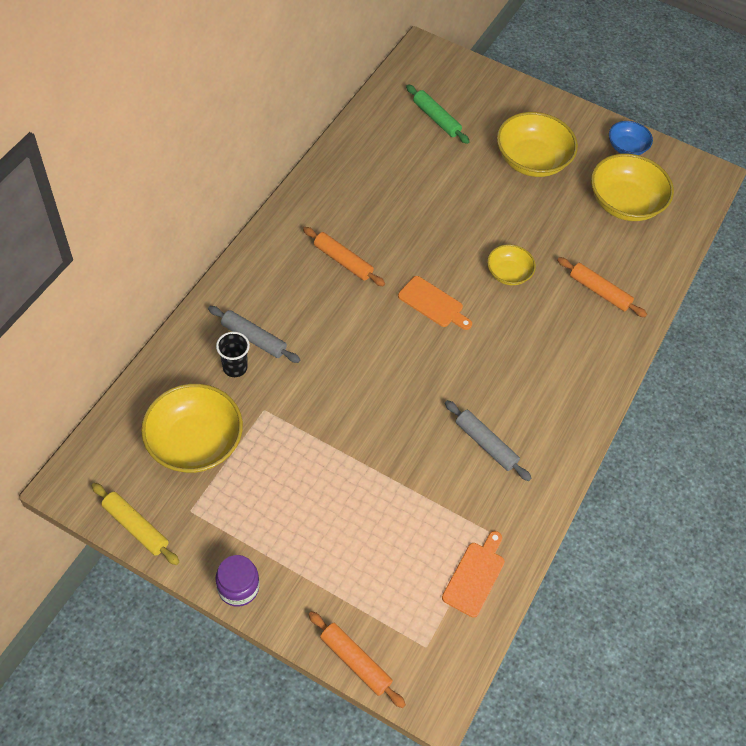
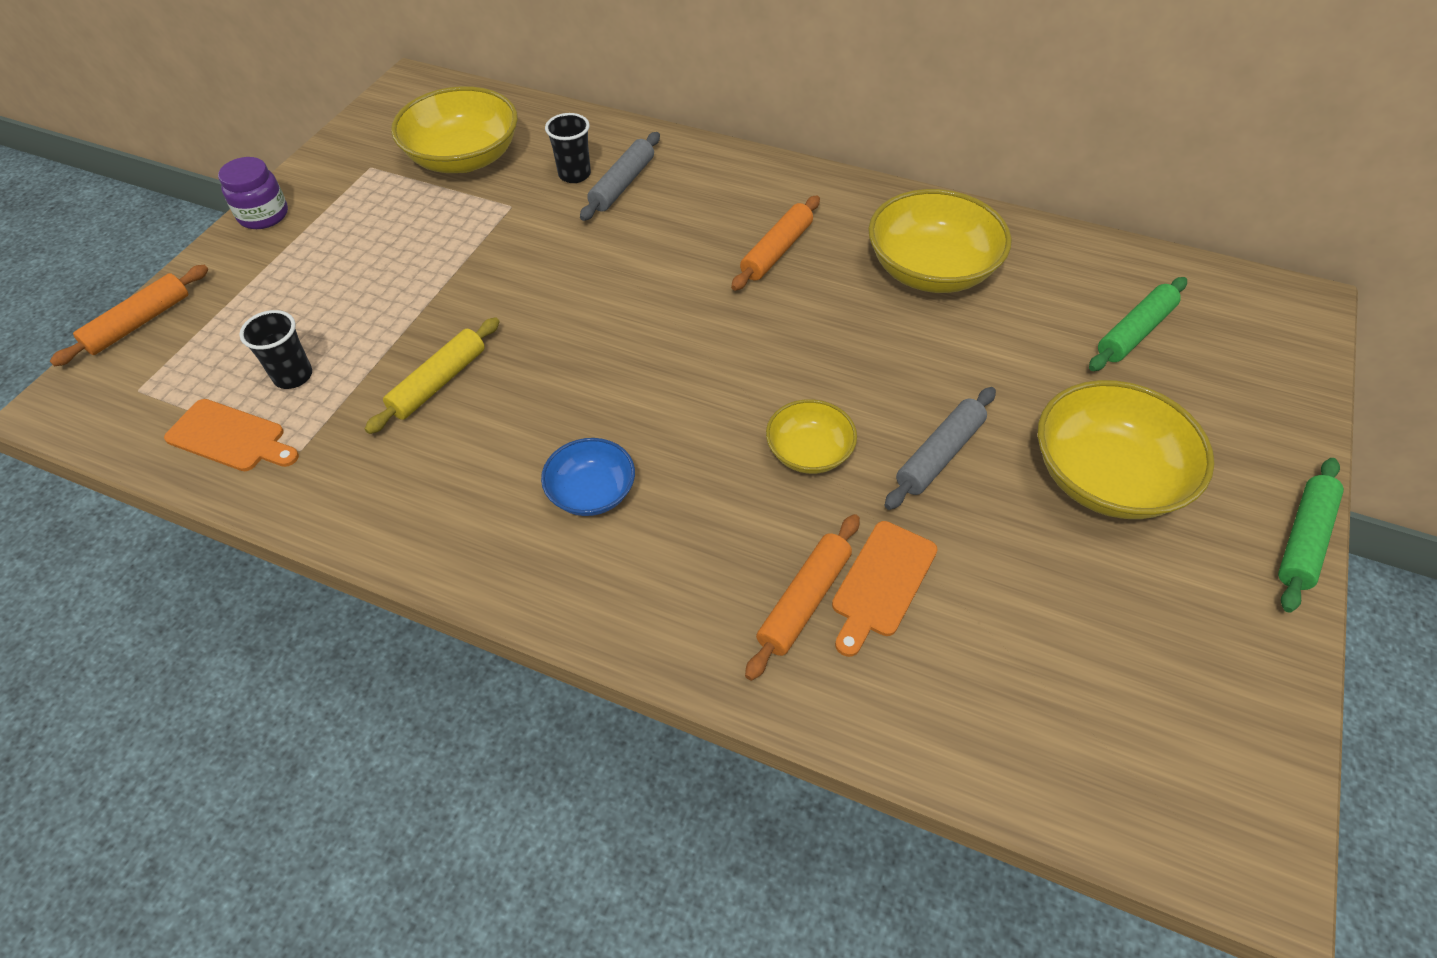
camera: 90 degrees right, 5 degrees down
(135, 527) = (354, 132): yellow rolling pin -> yellow rolling pin (438, 382)
(423, 543) = (293, 376): none -> black cup
(433, 303) = (719, 357): orange cutting board -> orange cutting board (882, 583)
(485, 444) = (455, 438): grey rolling pin -> grey rolling pin (939, 455)
(569, 106) = (1303, 540): none -> green rolling pin
(624, 203) = (1065, 650): yellow bowl -> yellow bowl (931, 270)
(626, 147) = (1241, 656): blue bowl -> blue bowl (591, 492)

